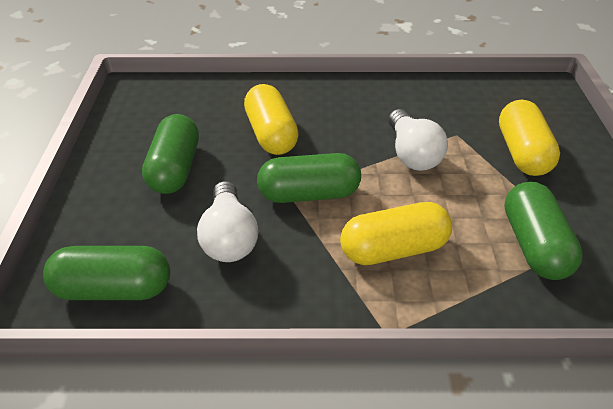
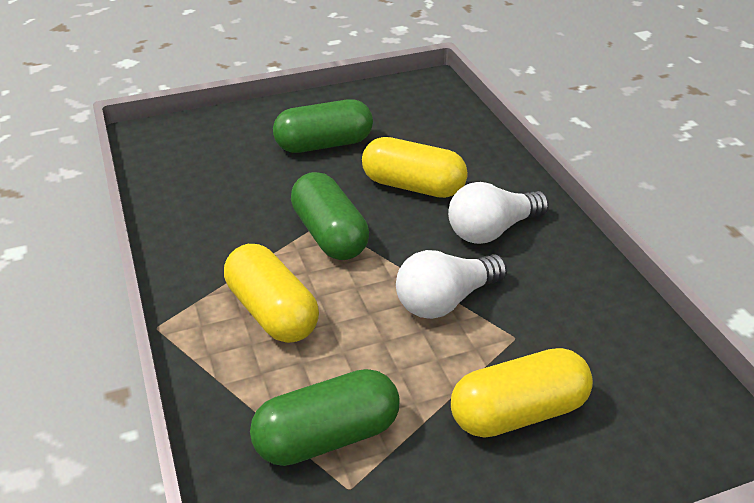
camera: 70 degrees right, 5 degrees down
(114, 288) = (168, 160): green capsule -> none
(229, 237) = (247, 200): white light bulb -> white light bulb (492, 230)
(271, 134) = (413, 186): yellow capsule -> yellow capsule turned 60 degrees clockwise

